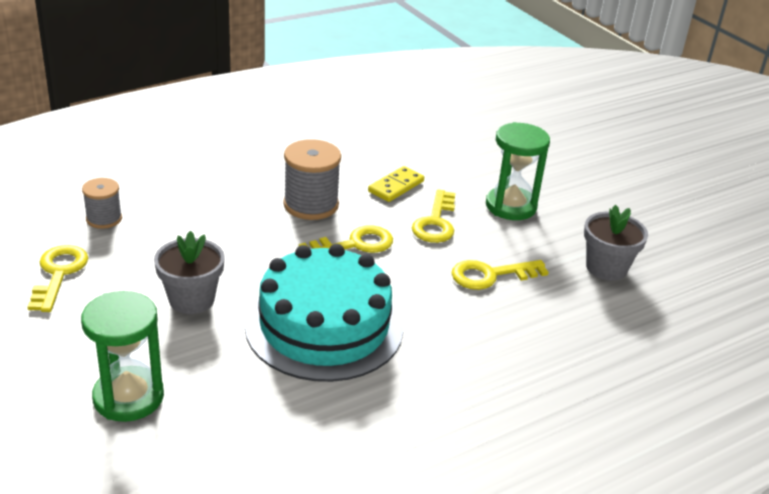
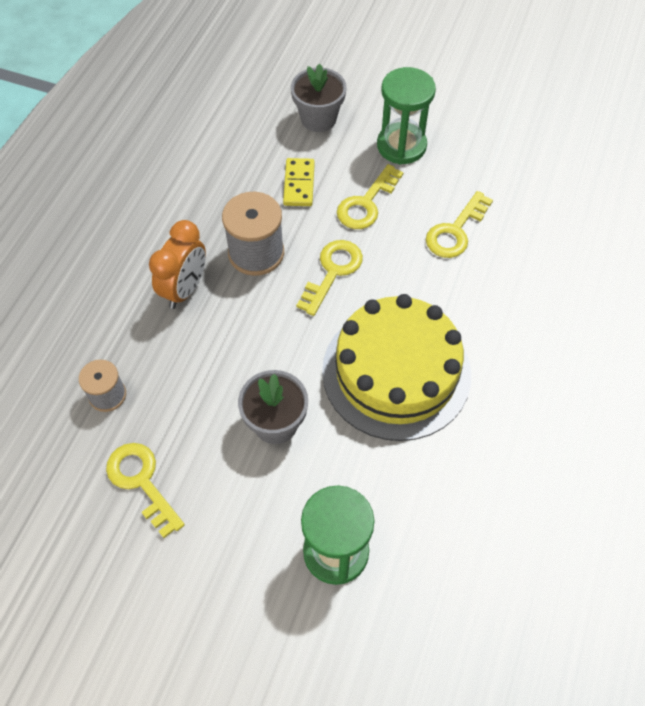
camera: 35 degrees left, 25 degrees up
(233, 196) = (185, 289): none -> orange clock
(324, 326) = (396, 372): turquoise cake -> yellow cake
(435, 222) = (366, 203): yellow key -> yellow key turned 60 degrees clockwise
(606, 268) = (521, 165): grey flower pot -> grey flower pot (318, 119)

